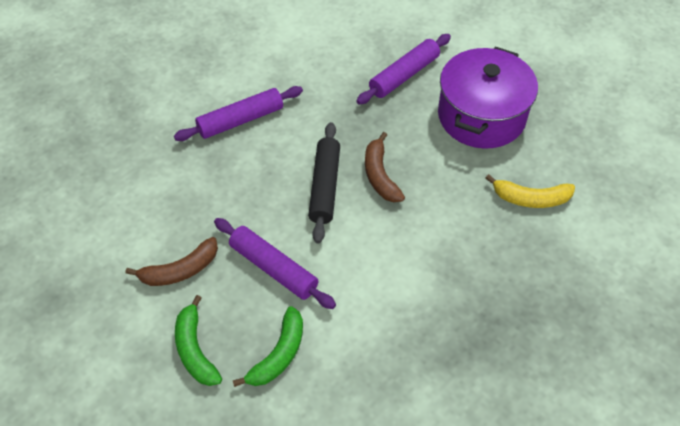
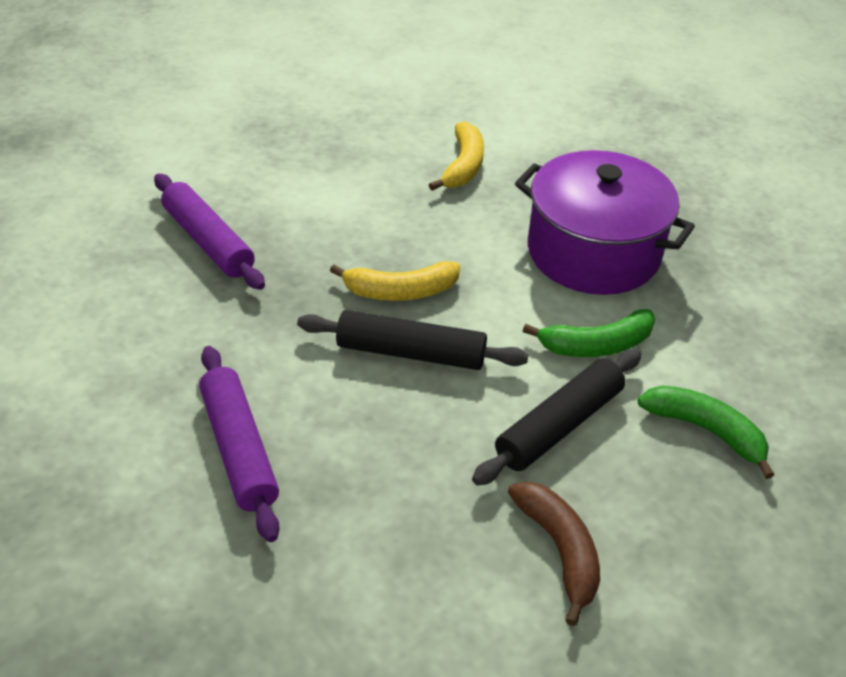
camera: 85 degrees left, 10 degrees down
(195, 349) = (707, 533): green banana -> green banana (596, 345)
(274, 268) = (559, 425): purple rolling pin -> black rolling pin
(380, 175) = (400, 291): brown banana -> yellow banana
(481, 116) = (315, 182): purple pot -> purple pot (593, 252)

